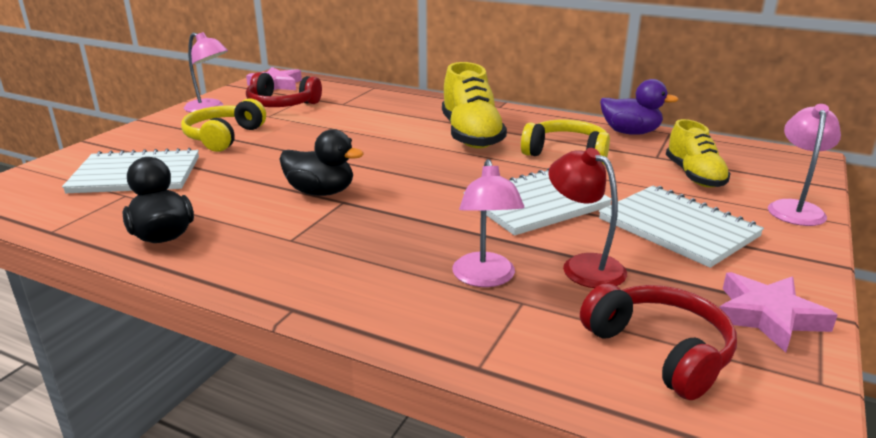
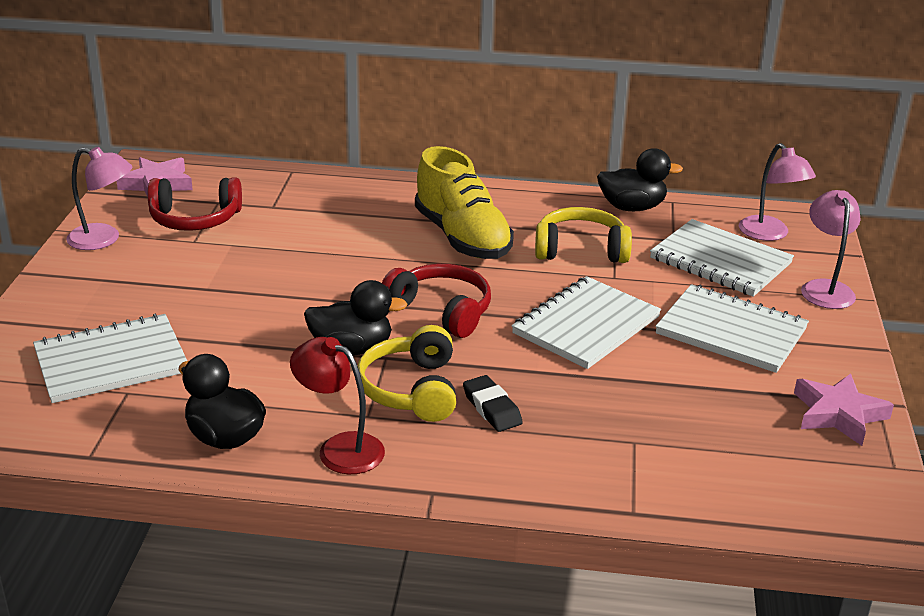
camera: 20 degrees left, 5 degrees up
(223, 137) = (166, 285): yellow headphones -> yellow headphones (411, 389)
(403, 252) = (492, 408): none -> black eraser
(485, 278) = (587, 423): pink lamp -> pink lamp (769, 234)
(583, 266) = (667, 391): red lamp -> red lamp (340, 448)
(630, 132) = (632, 207): purple duck -> black duck
(660, 351) = (768, 465): red headphones -> red headphones (441, 311)
(694, 176) = (720, 261): yellow shoe -> white notebook

